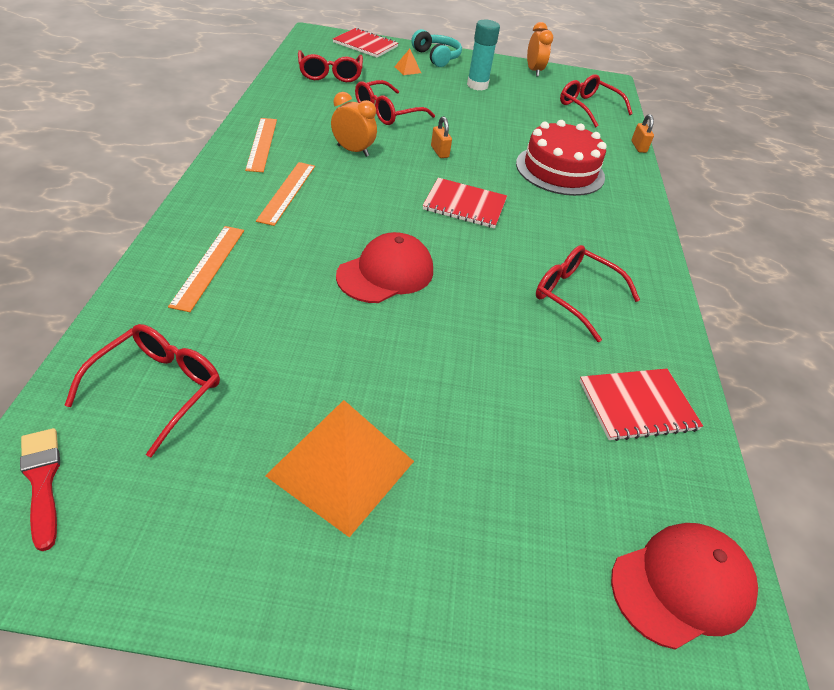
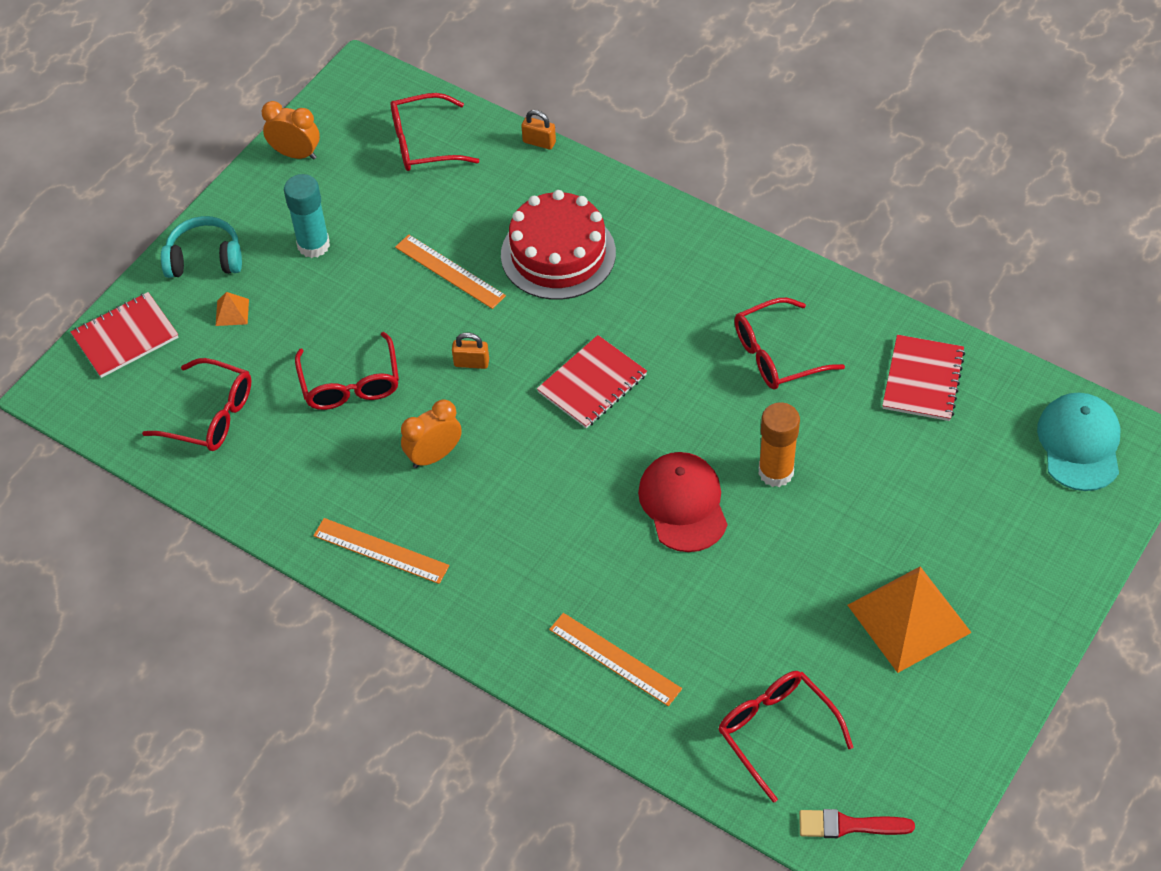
camera: 55 degrees left, 10 degrees up
(287, 192) = (502, 552): orange ruler -> orange ruler (450, 271)
(455, 322) = (776, 472): none -> orange glue stick
(682, 585) = (1079, 444): red cap -> turquoise cap

